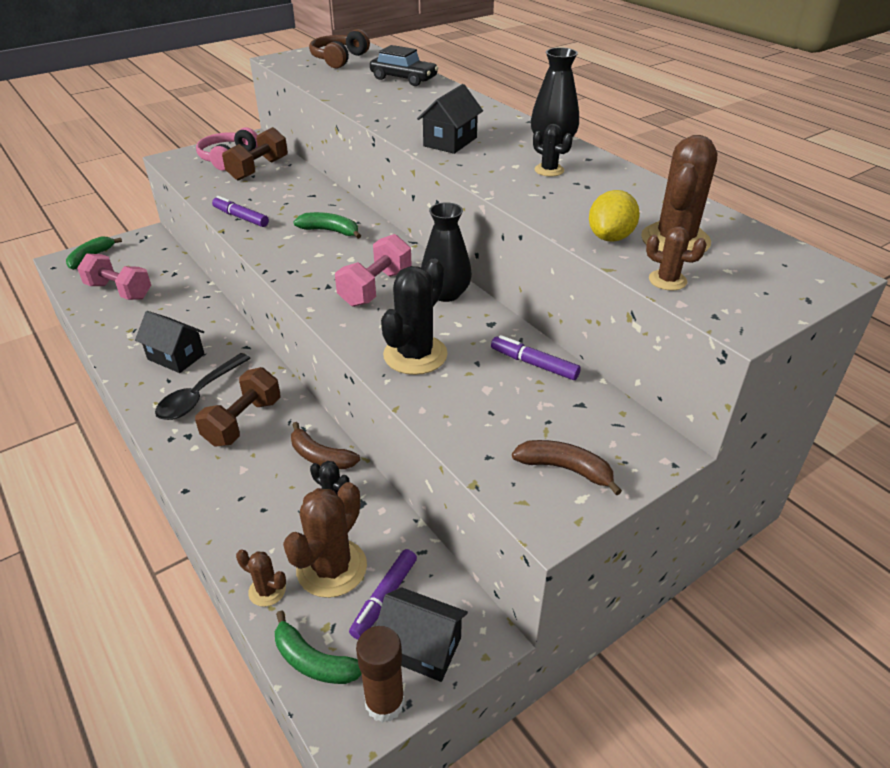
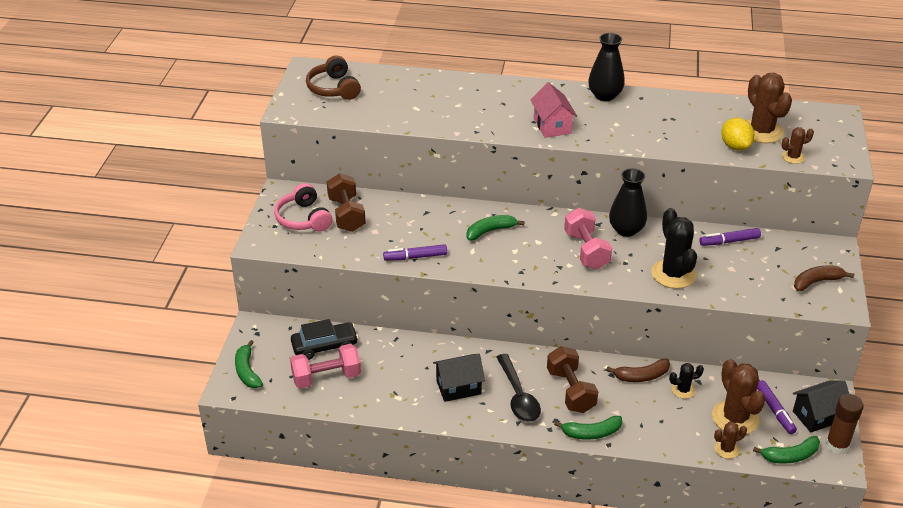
camera: 45 degrees left, 0 degrees up
(191, 469) = (591, 433): none -> green banana
(404, 79) = (418, 85): black car -> black car (324, 346)
(450, 142) = (552, 125): black house -> pink house
(549, 170) = (638, 117): black cactus -> none

